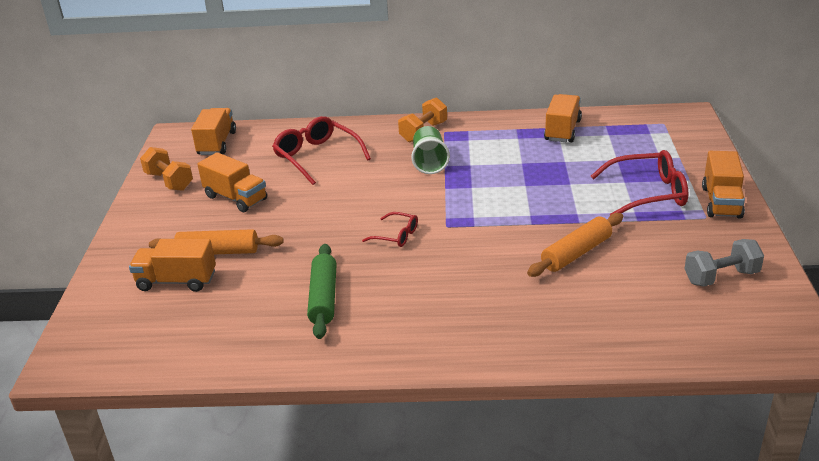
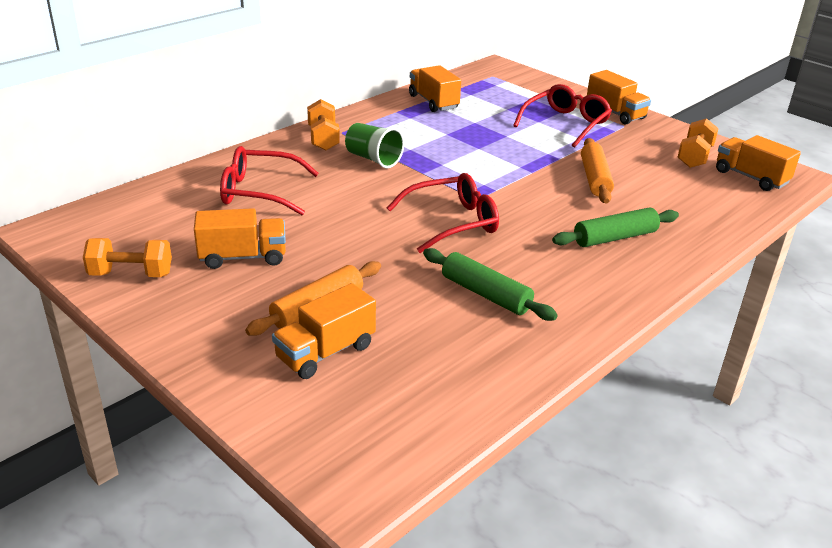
camera: 50 degrees left, 0 degrees up
(217, 143) = (120, 220): orange truck -> orange truck (750, 177)
(396, 235) = (451, 222): red glasses -> red glasses, size x1.85
(494, 309) = (615, 238): none -> green rolling pin
(721, 277) = (694, 157): grey dumbbell -> orange dumbbell

